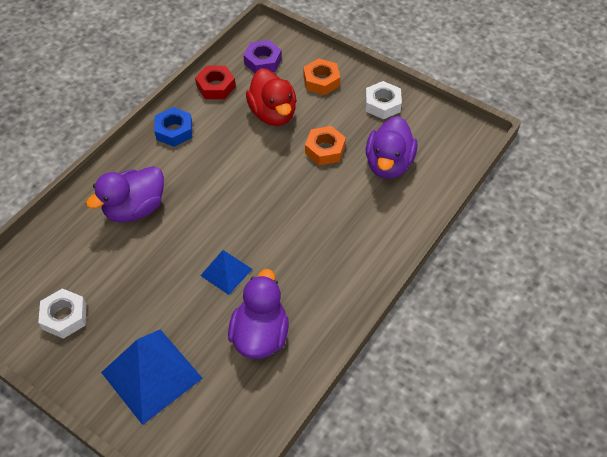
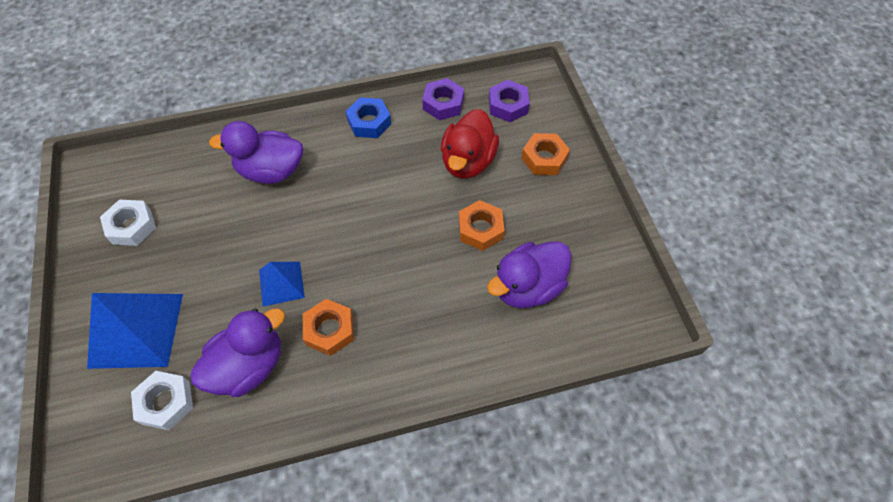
camera: 40 degrees right, 5 degrees up
(216, 86) = (443, 104): red nut -> purple nut
(291, 275) = (329, 330): none -> orange nut
(382, 104) = (582, 221): white nut -> white nut (166, 402)

